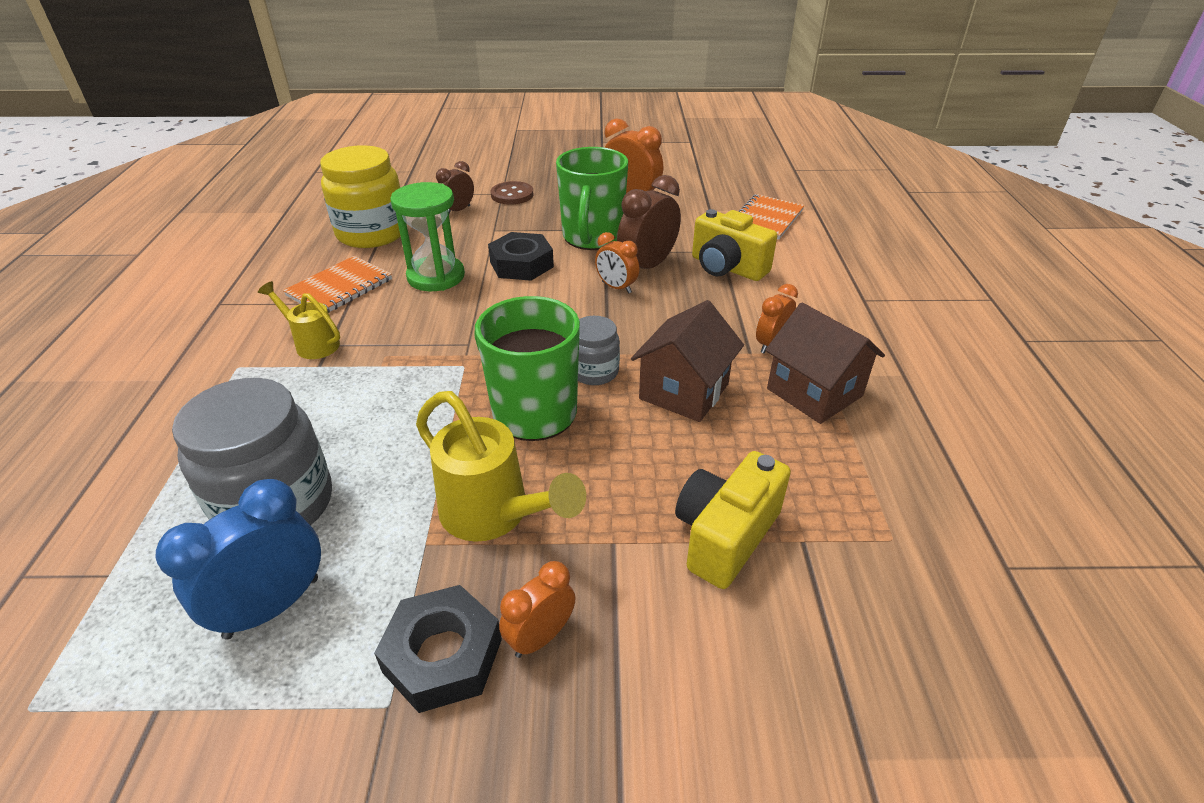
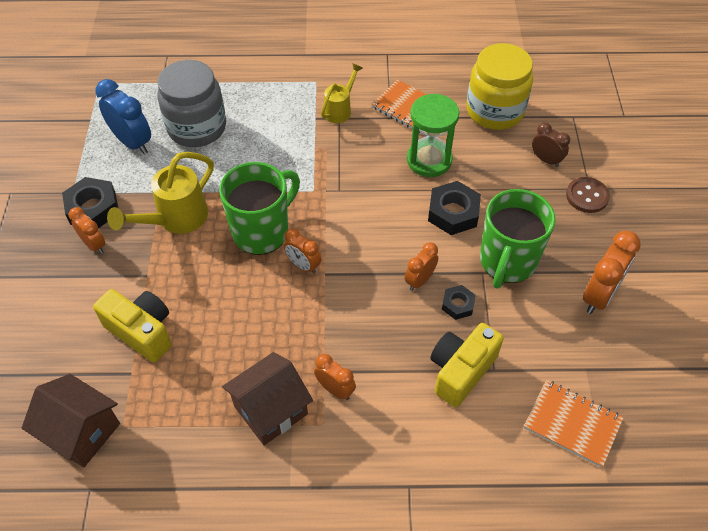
camera: 90 degrees right, 15 degrees up
(592, 238) = (507, 262): green mug -> green mug turned 75 degrees counterclockwise
(594, 372) = (303, 265): grey jar -> orange clock
(647, 266) = (458, 305): brown clock -> black nut
(684, 391) = (277, 320): brown house -> brown house (81, 432)

